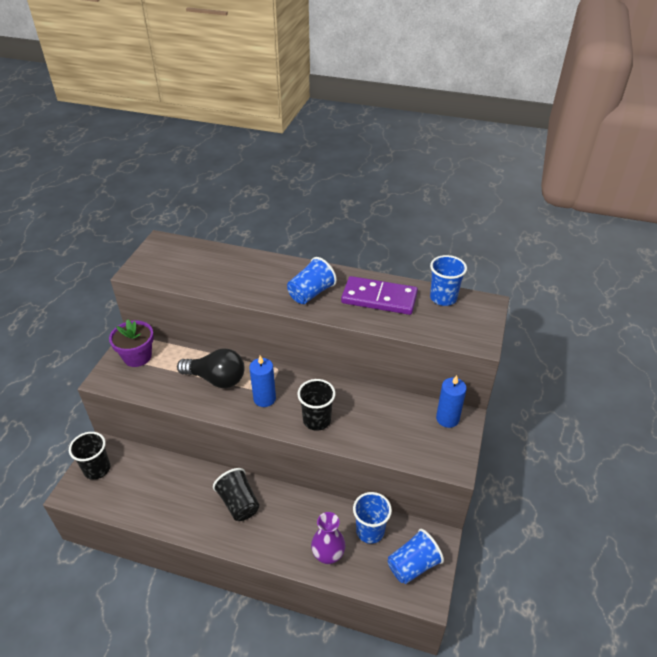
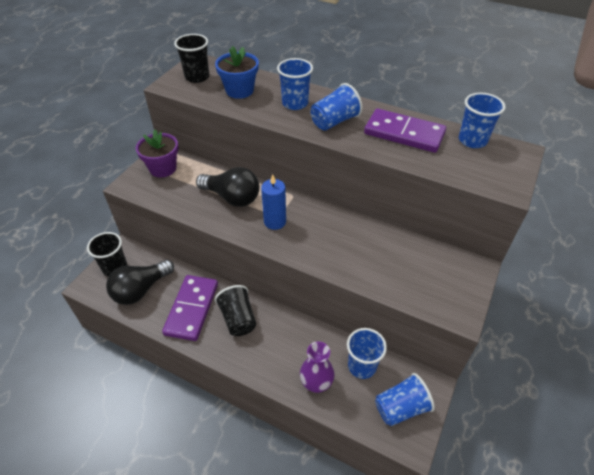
camera: 10 degrees right, 5 degrees up
(130, 488) = (141, 290): none -> black light bulb
(188, 500) = (191, 309): none -> purple domino
(210, 270) = (239, 90): none -> blue flower pot
(269, 278) = (295, 103): none -> blue cup
(317, 420) = (323, 249): black cup -> black cup (197, 77)
(447, 418) = (458, 265): blue candle -> none

